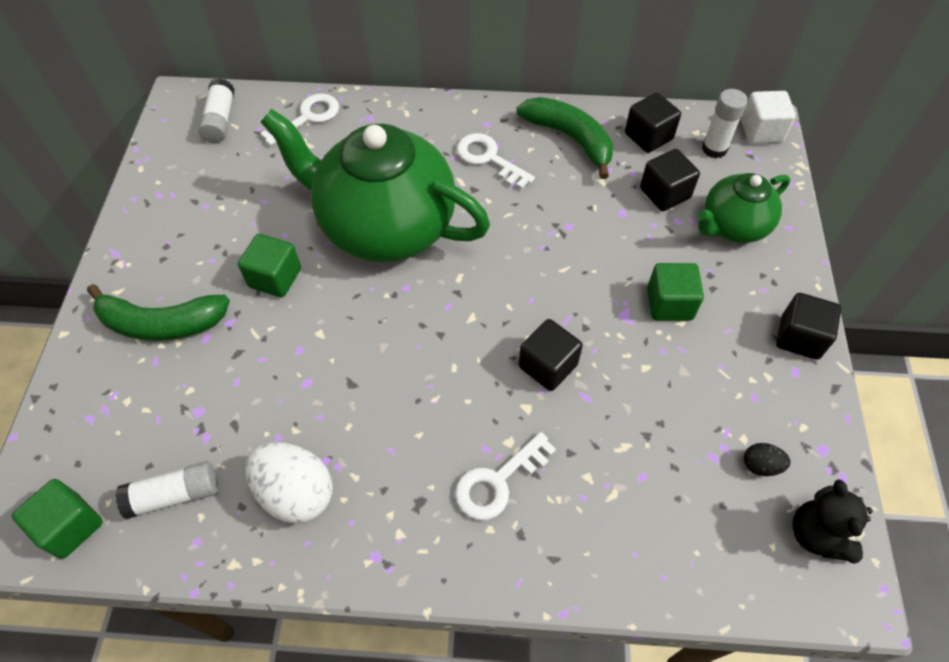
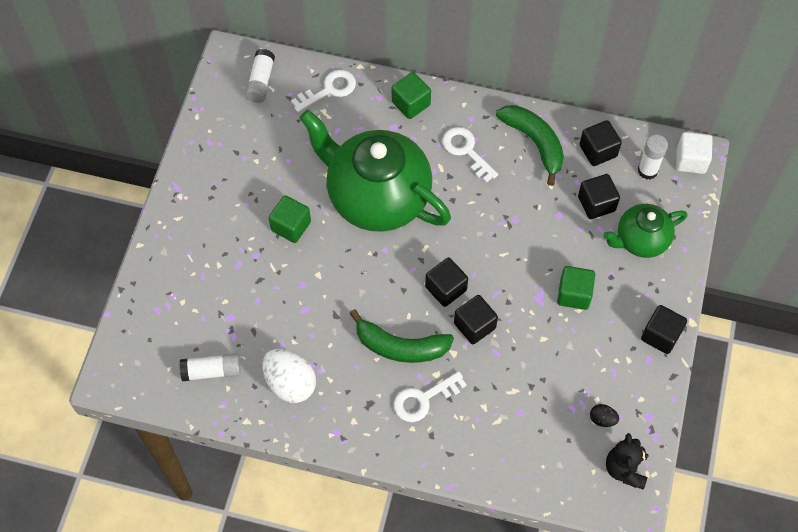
camera: 10 degrees right, 5 degrees up
(70, 526) = (145, 379): green cube -> green cube (411, 103)
(161, 323) = (208, 249): green banana -> green banana (400, 346)
(498, 323) = (446, 288): none -> black cube

